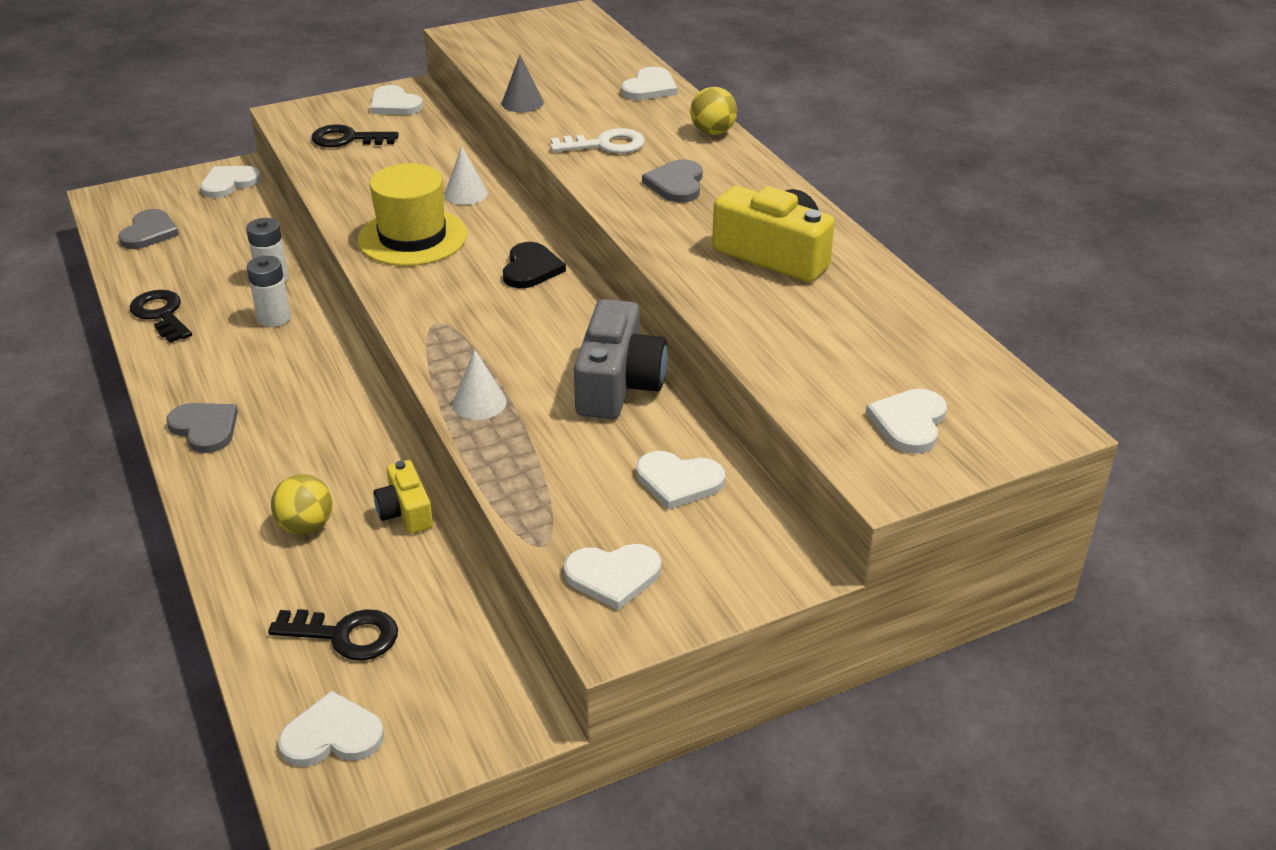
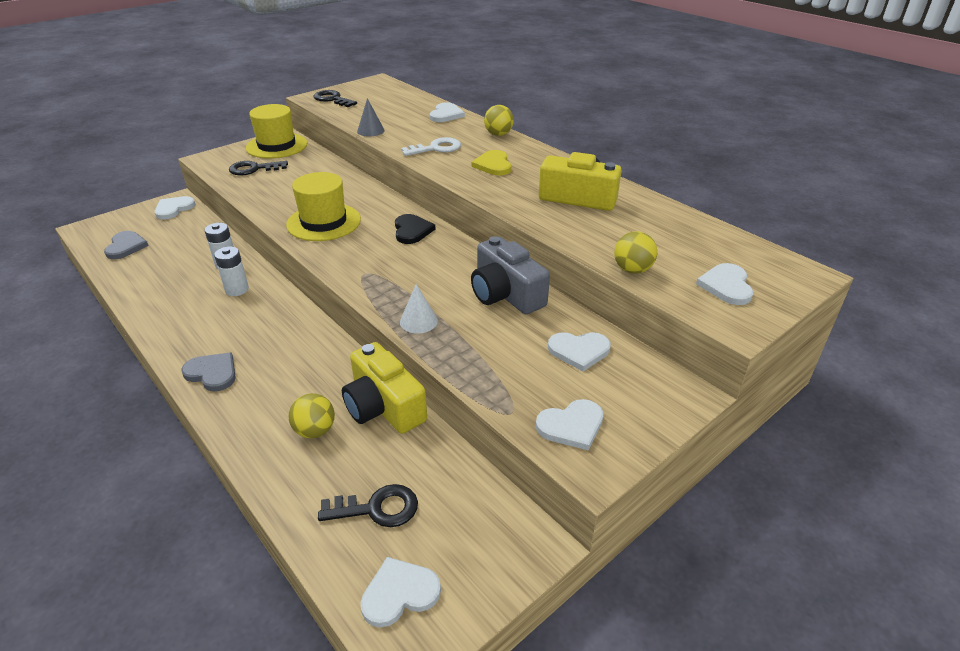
camera: 15 degrees left, 0 degrees up
(161, 314) = (152, 299): black key -> black key (332, 99)
(394, 104) = (277, 146): white heart -> yellow hat
(405, 511) = (383, 406): yellow camera -> yellow camera, size x1.75
(466, 194) = (347, 192): white cone -> none
(618, 384) = (505, 294): grey camera -> grey camera turned 150 degrees clockwise
(676, 184) = (493, 165): grey heart -> yellow heart
(786, 377) = (632, 270): none -> yellow ball

